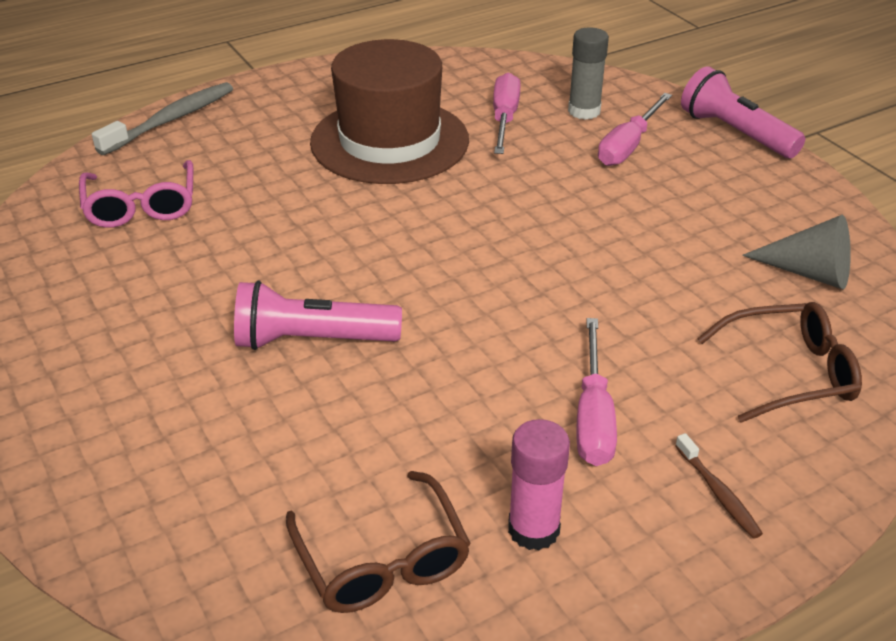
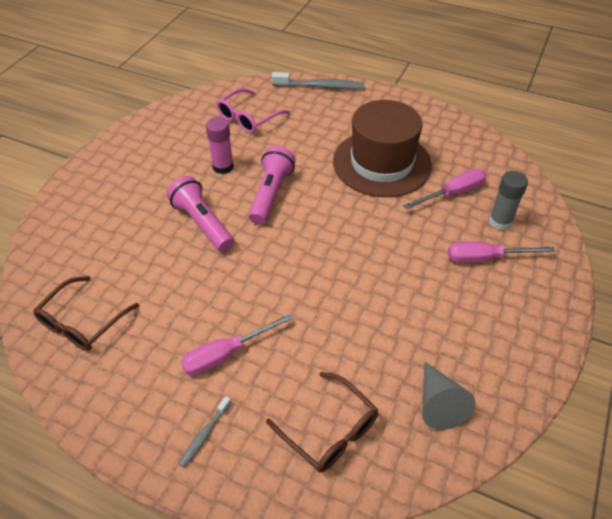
camera: 55 degrees right, 10 degrees up
(533, 529) = (132, 367): pink glue stick -> pink glue stick (223, 167)
(718, 493) = (204, 435): brown toothbrush -> grey toothbrush
(735, 133) = (560, 303): pink flashlight -> pink flashlight (271, 194)

